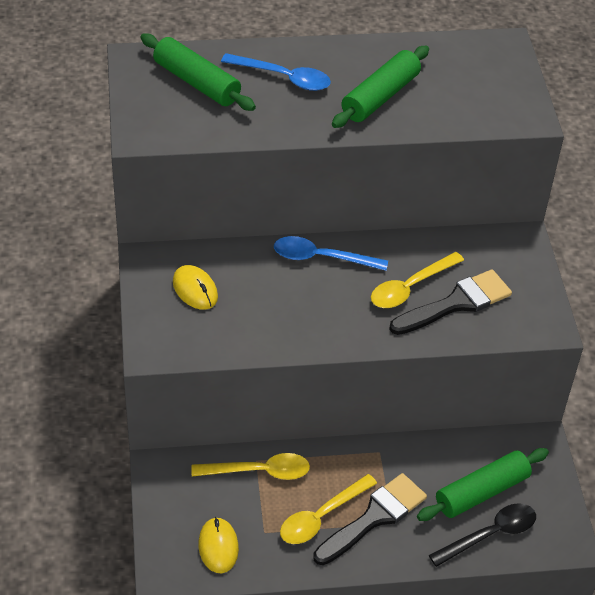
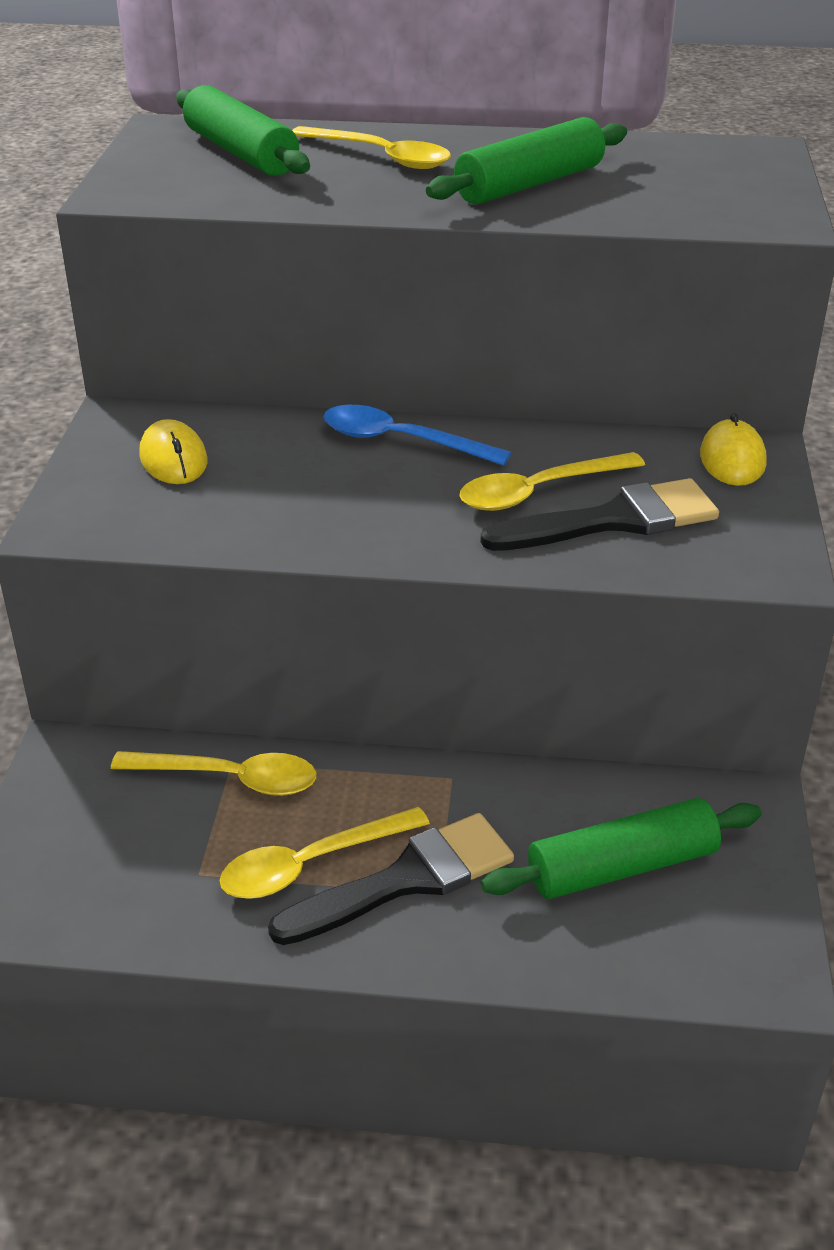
camera: 15 degrees right, 10 degrees down
(218, 547) = (107, 885): yellow mouse -> yellow mouse (732, 459)
(284, 78) = (381, 157): blue spoon -> yellow spoon
(490, 534) = (620, 941): black spoon -> none

